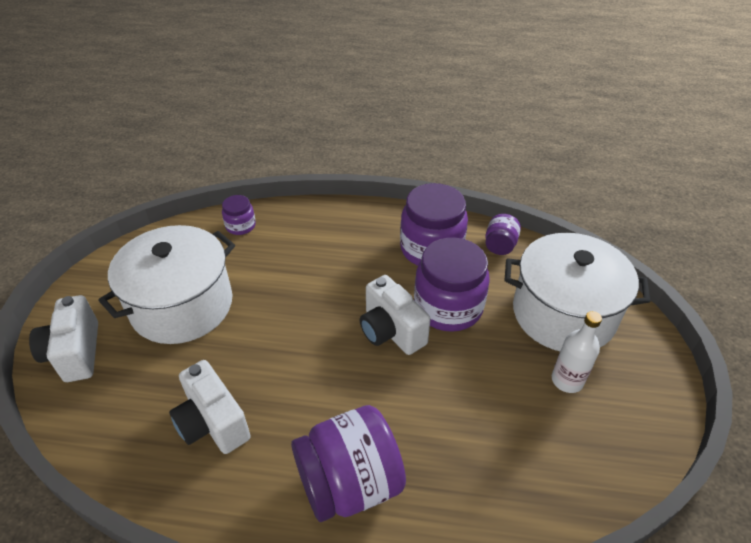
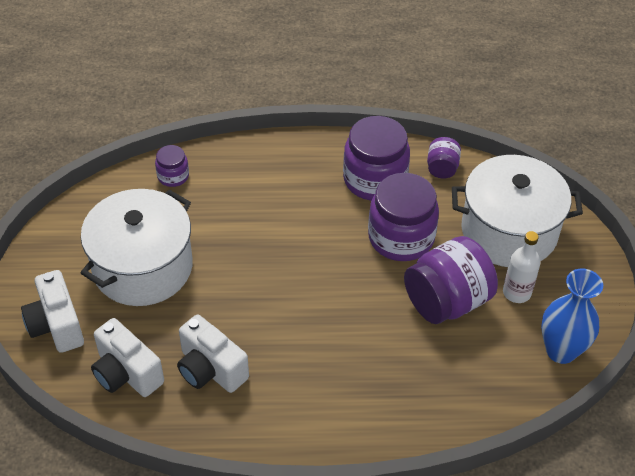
camera: 10 degrees left, 5 degrees up
(349, 483) = (343, 401): purple jar -> purple jar (447, 301)
(391, 331) = (351, 267): white camera -> white camera (126, 373)
(616, 457) = (561, 350): none -> blue vase

